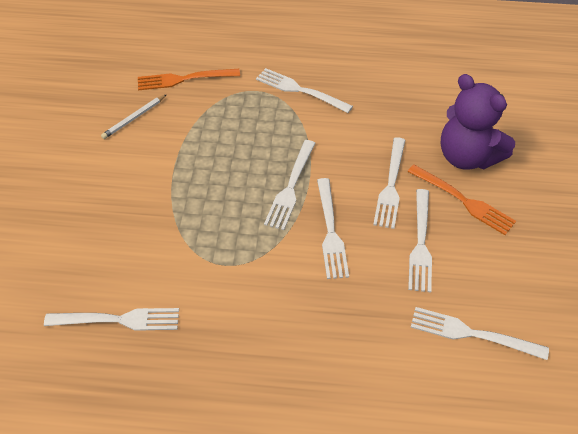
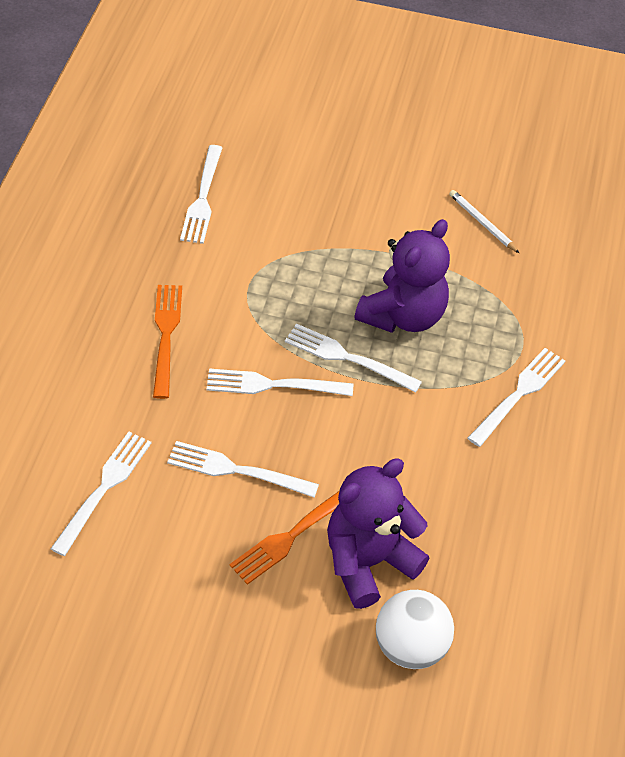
camera: 95 degrees right, 0 degrees up
(184, 79) = (549, 275): orange fork -> orange fork (166, 336)
(240, 158) = (403, 315): none -> purple teddy bear
(391, 185) = (332, 461): white fork -> none
(519, 130) = (410, 646): none -> white ball

